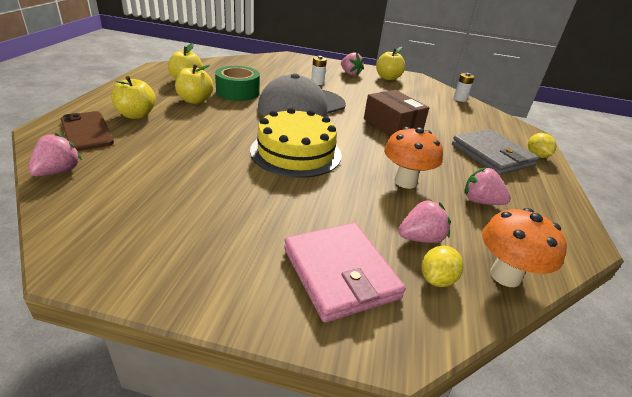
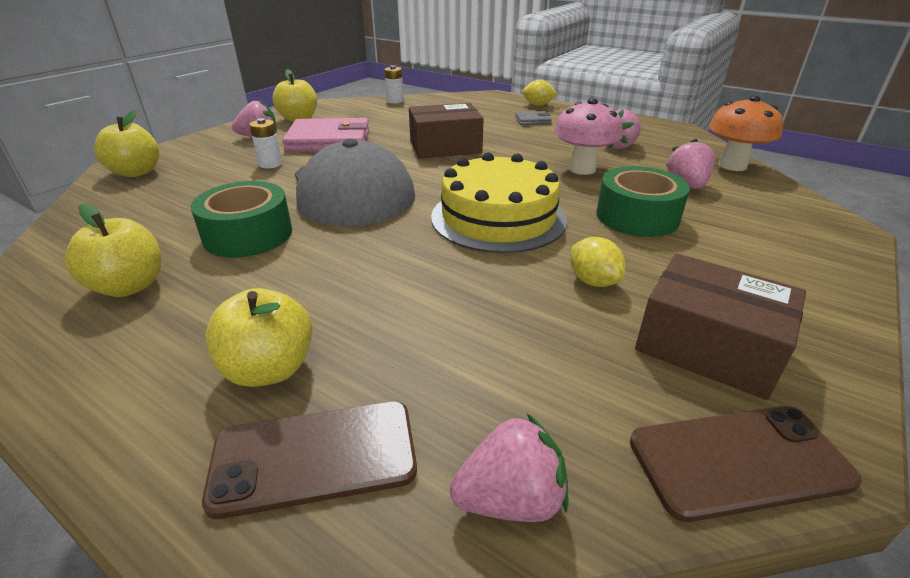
camera: 65 degrees left, 0 degrees up
(58, 171) = (510, 499): pink strawberry -> pink strawberry turned 120 degrees clockwise
(71, 234) = (738, 460): none -> brown phone
(168, 231) = (708, 346): none -> brown box
(195, 100) = (249, 284): yellow apple -> yellow apple (136, 172)
(334, 208) = (637, 216): none -> green tape
(340, 273) = (756, 235): pink wallet -> pink wallet (329, 140)
(405, 182) = (582, 169): orange mushroom -> pink mushroom
(437, 279) = (747, 192): yellow lemon -> yellow lemon (593, 281)
(491, 155) = (533, 120): grey wallet -> grey wallet, size x0.45

